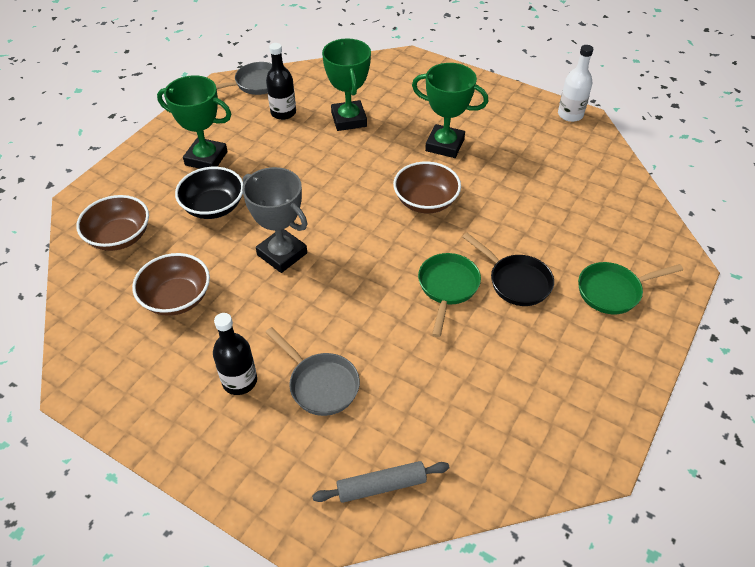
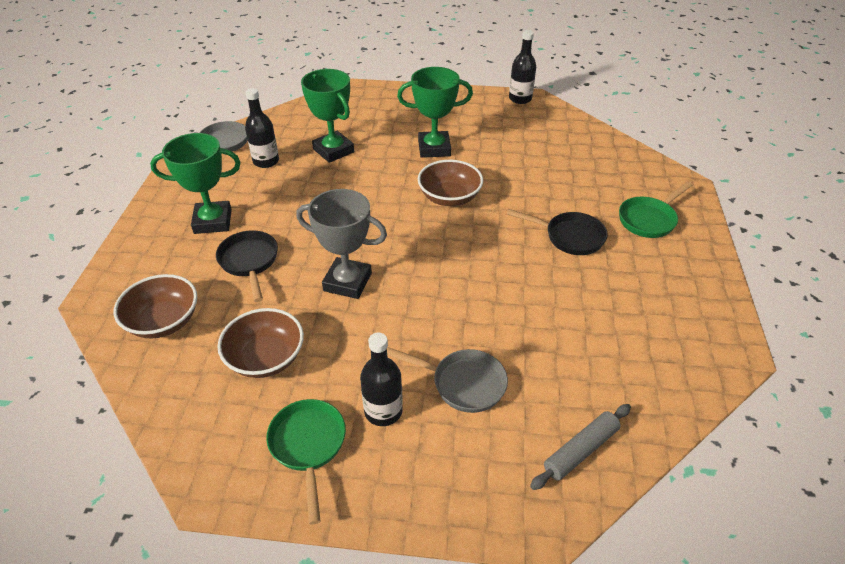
camera: 25 degrees left, 5 degrees down
(213, 207) = (249, 262): black bowl -> black pan
(447, 288) = (517, 261): green pan -> green pan (308, 446)
(570, 115) = (520, 99): white bottle -> black bottle

